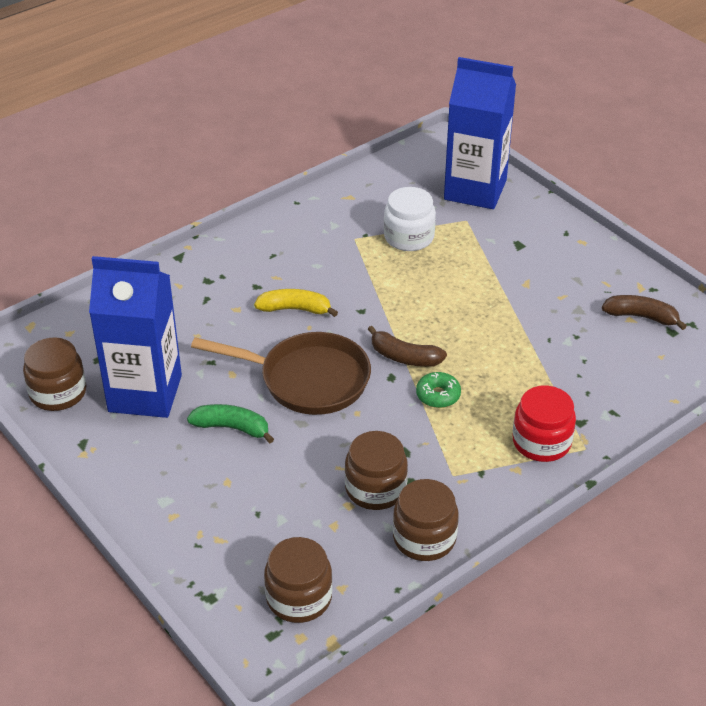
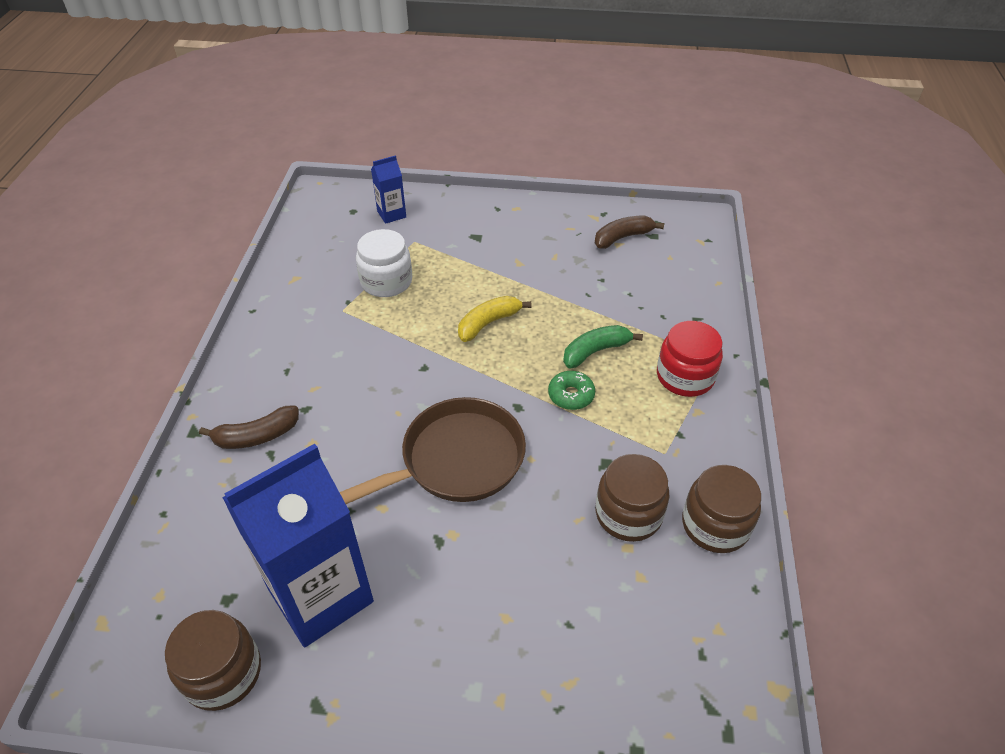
camera: 45 degrees left, 5 degrees up
(232, 428) = (446, 560): green banana -> green banana (596, 351)
(295, 309) = (366, 405): yellow banana -> yellow banana (488, 323)
(299, 598) = (701, 673): brown jar -> none
(404, 357) = (506, 382): brown banana -> brown banana (256, 436)
(475, 190) = (391, 214): blue carton -> blue carton, size x0.44

